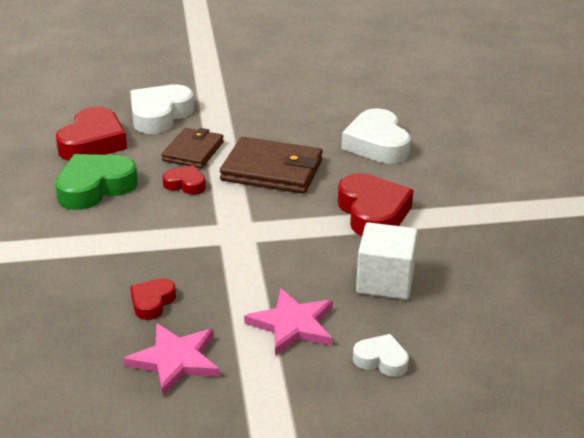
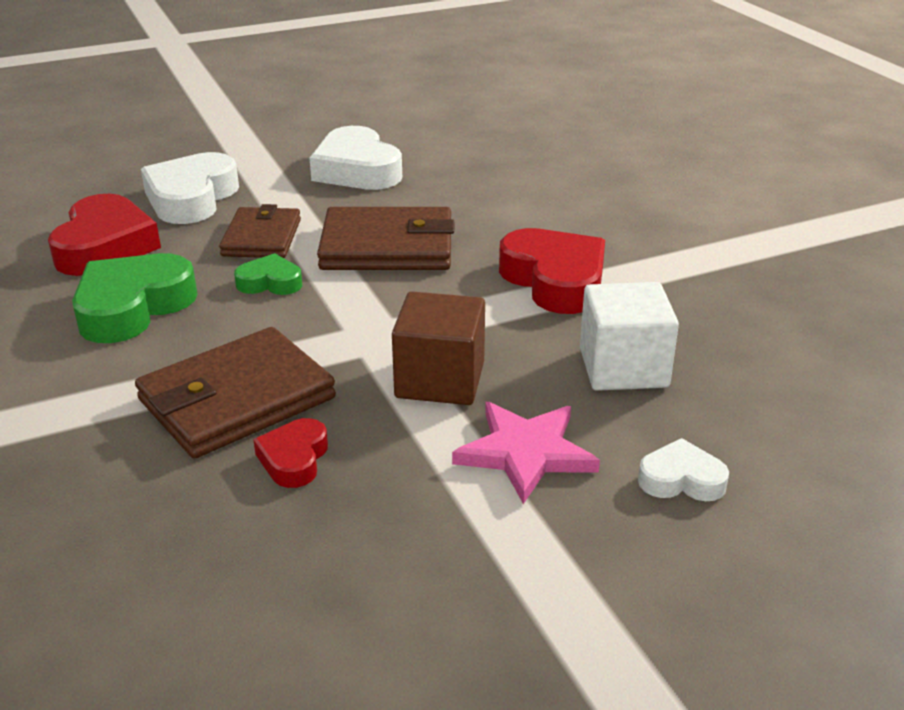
camera: 15 degrees left, 0 degrees up
(134, 259) = (237, 399): none -> brown wallet
(175, 360) = (372, 543): pink star -> none
(185, 184) = (270, 282): red heart -> green heart
(262, 268) = (440, 380): none -> brown cube
(377, 144) = (513, 195): white heart -> white heart (357, 170)

